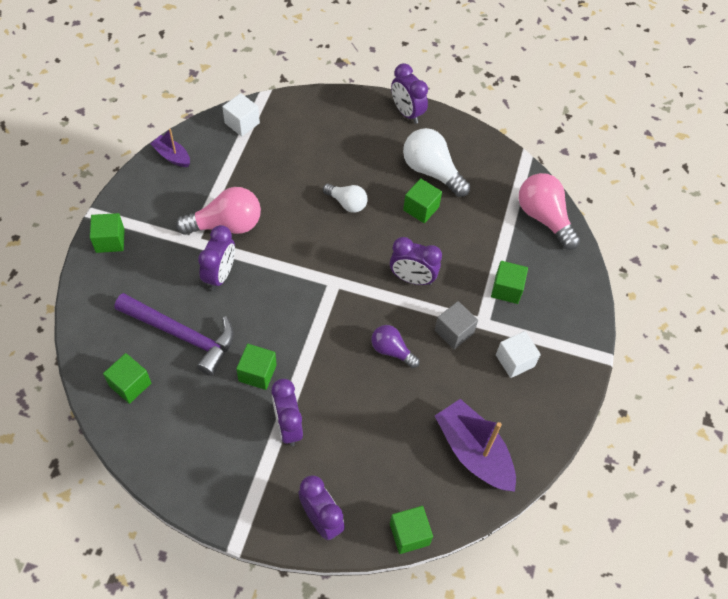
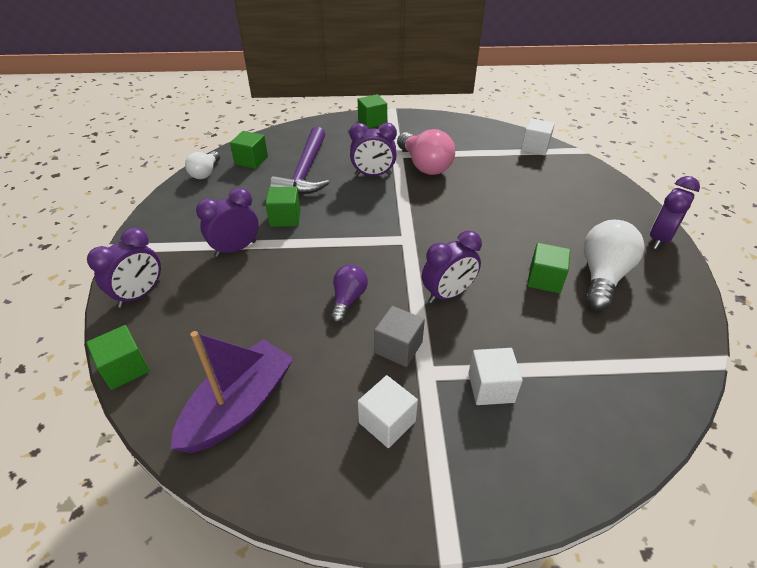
camera: 75 degrees right, 15 degrees down
(172, 156) = (469, 126): purple boat -> none
(347, 203) = (504, 225): white light bulb -> white light bulb (205, 173)
(412, 278) = (448, 294): purple clock -> purple clock turned 120 degrees counterclockwise
(506, 289) = (491, 387): green cube -> white cube
(544, 218) = (637, 406): pink light bulb -> none

